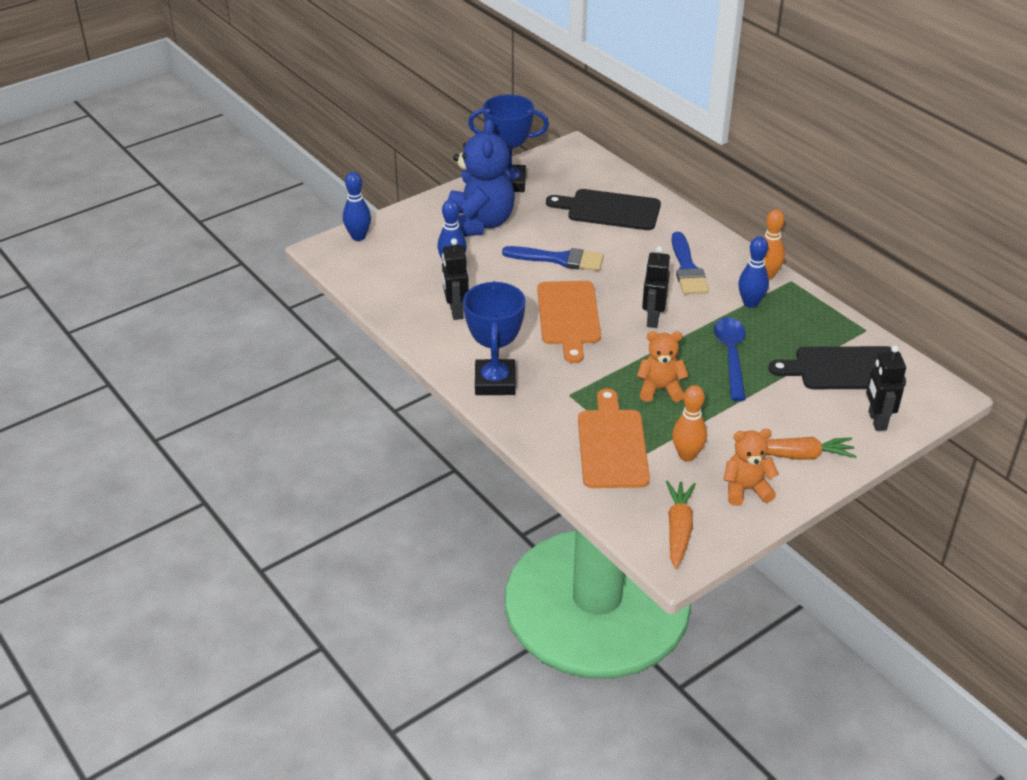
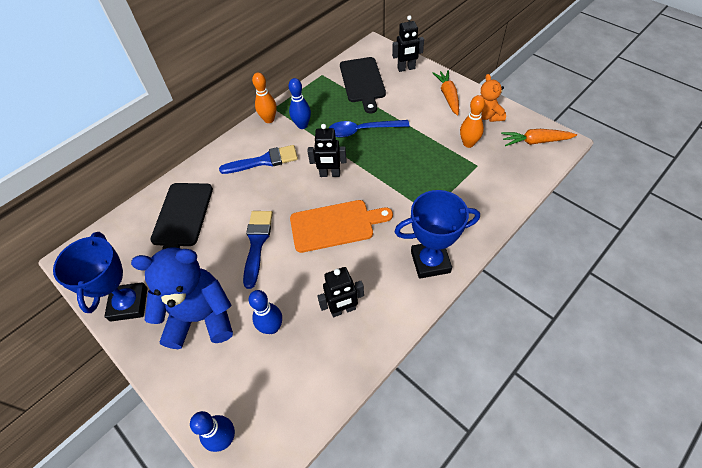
camera: 95 degrees left, 15 degrees up
(612, 445) = (474, 181): orange cutting board -> none
(660, 389) = (407, 162): orange teddy bear -> none

